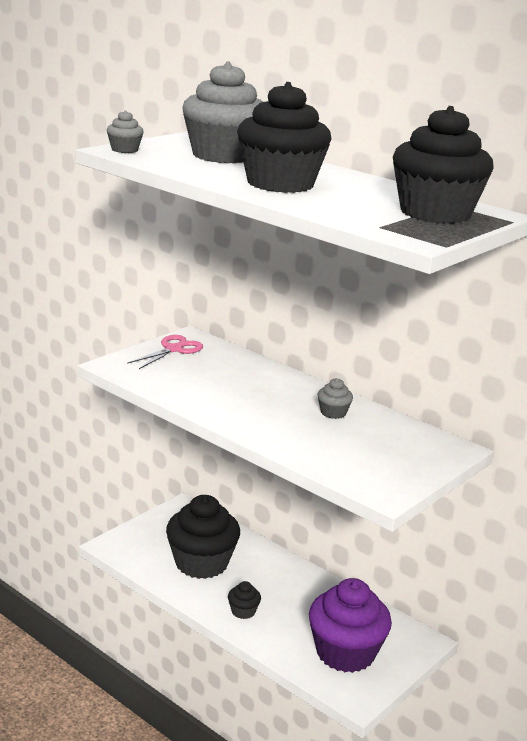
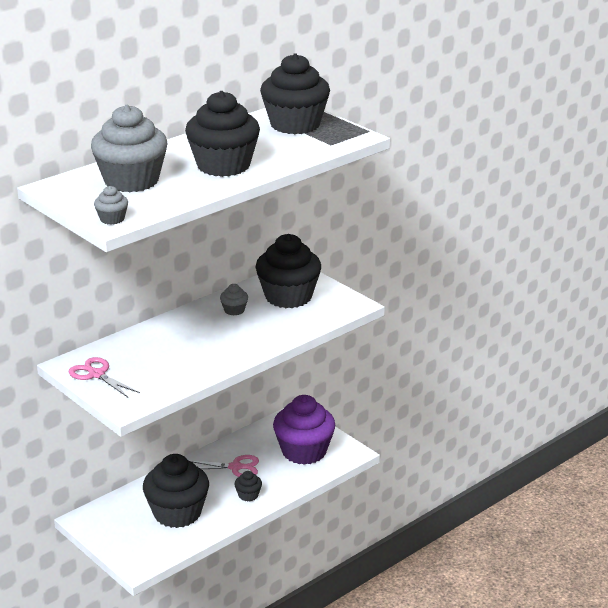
camera: 80 degrees left, 5 degrees up
(296, 599) = (236, 467): none -> pink scissors
(383, 446) = (288, 297): none -> black cupcake

